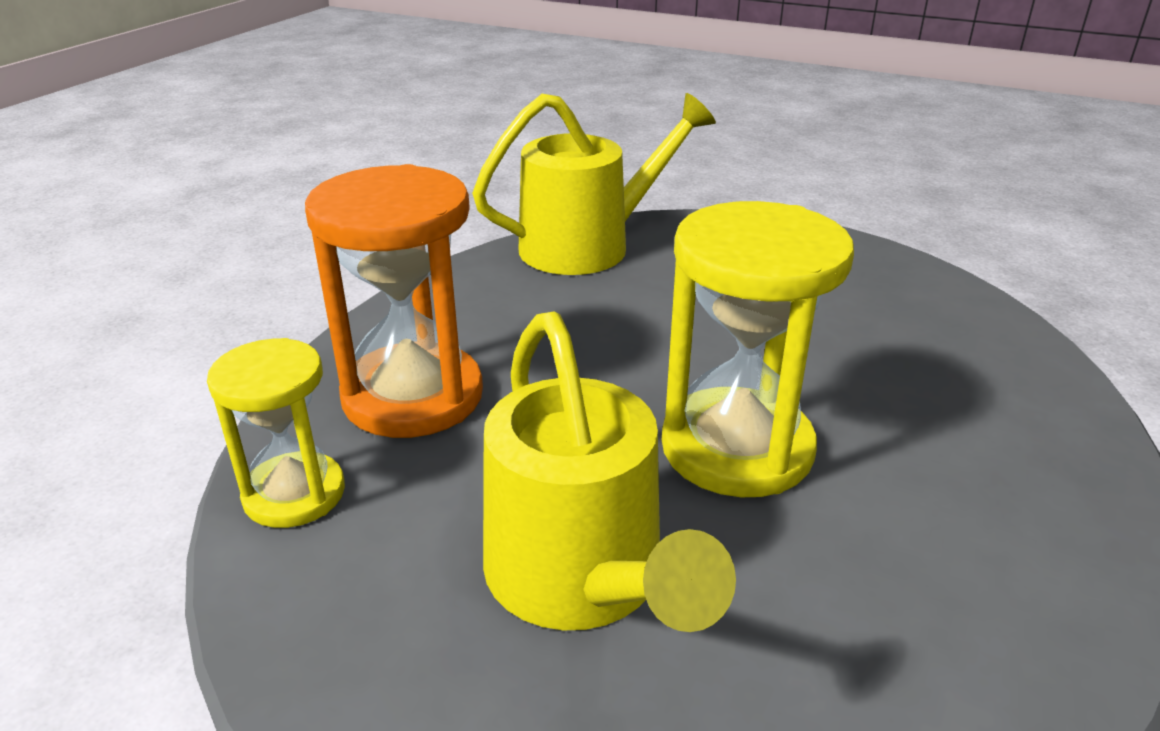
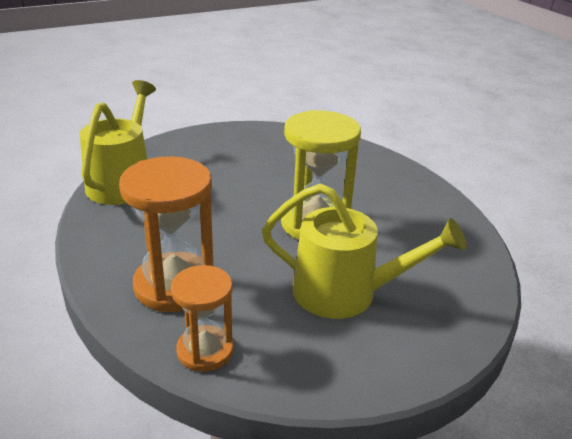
camera: 55 degrees left, 0 degrees up
(294, 494) = (205, 350): yellow hourglass -> orange hourglass

